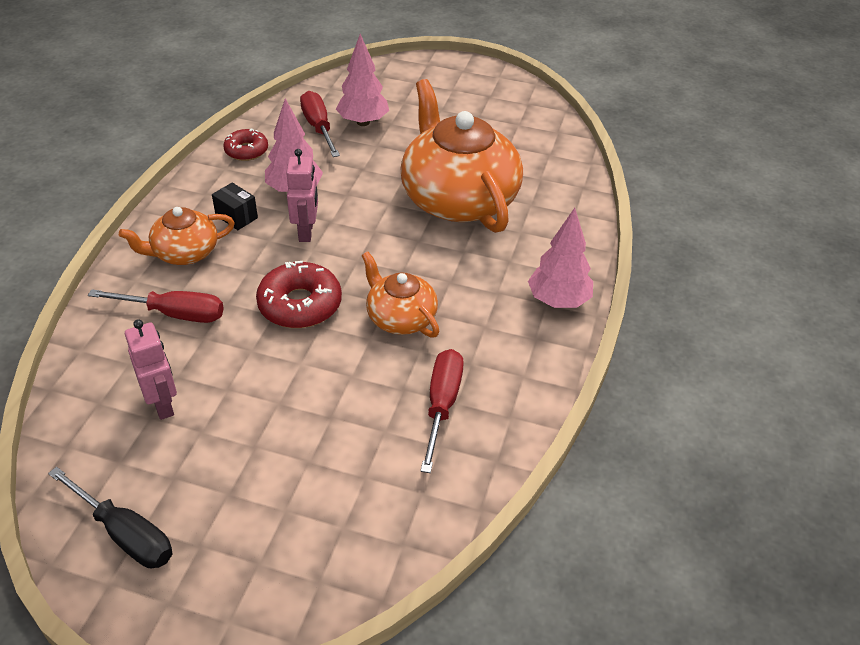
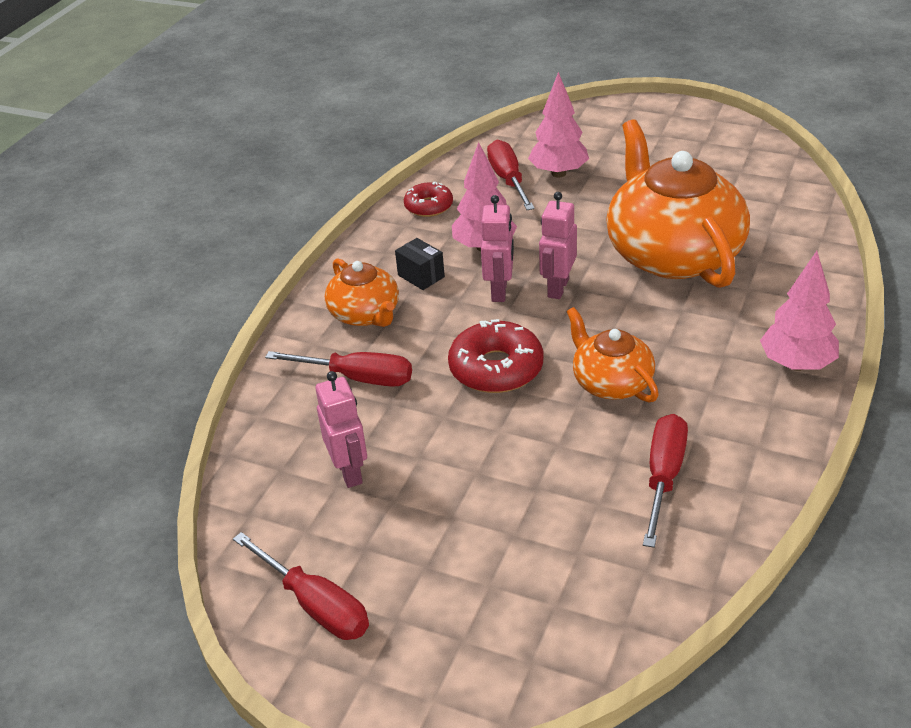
camera: 10 degrees right, 5 degrees down
(125, 534) = (316, 605): black screwdriver -> red screwdriver
(184, 253) = (365, 314): orange teapot -> orange teapot turned 105 degrees counterclockwise
(357, 229) = (557, 288): none -> pink robot

